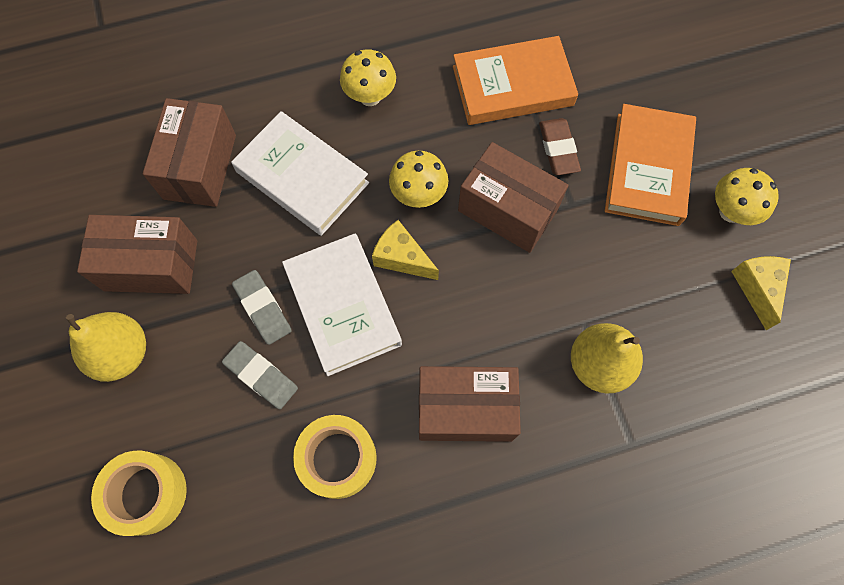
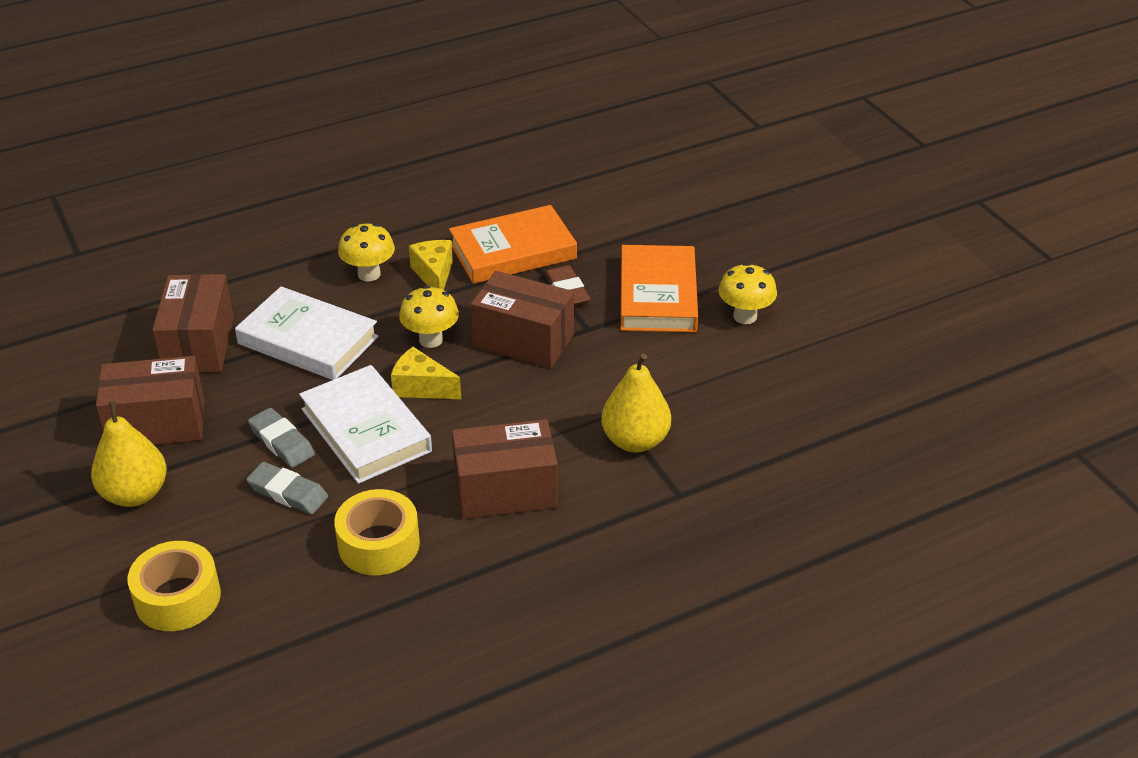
camera: 10 degrees left, 30 degrees down
(757, 288) = (781, 367): yellow cheese -> yellow cheese (434, 275)

